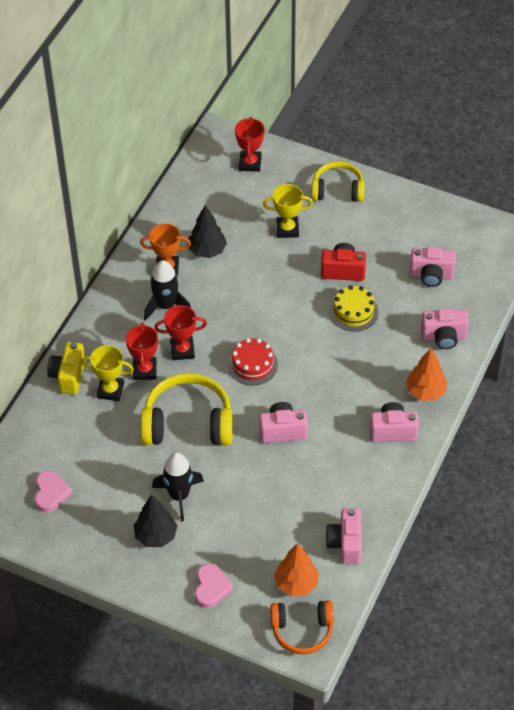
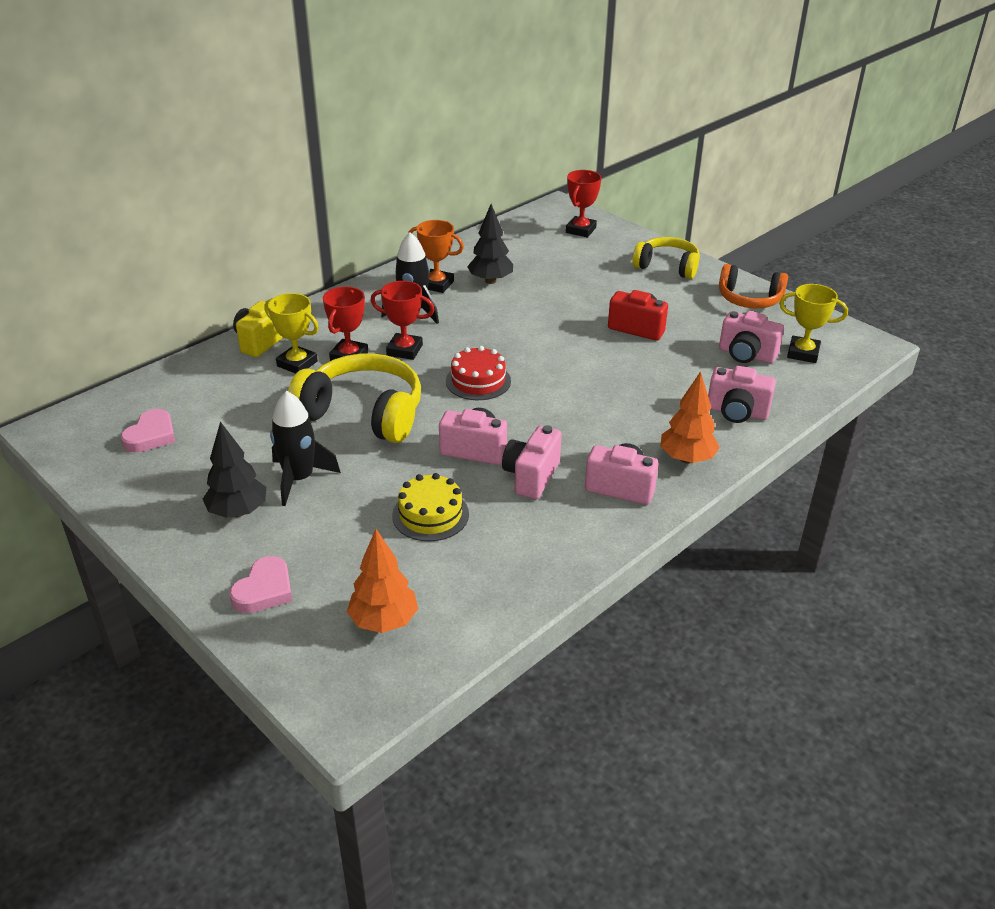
camera: 20 degrees right, 15 degrees down
(287, 229) = (591, 283): yellow trophy -> yellow trophy (803, 353)
(302, 630) = (353, 684): orange headphones -> orange headphones (749, 299)
(345, 544) = (484, 594): pink camera -> pink camera (531, 476)
(353, 311) = (631, 364): yellow cake -> yellow cake (430, 514)

